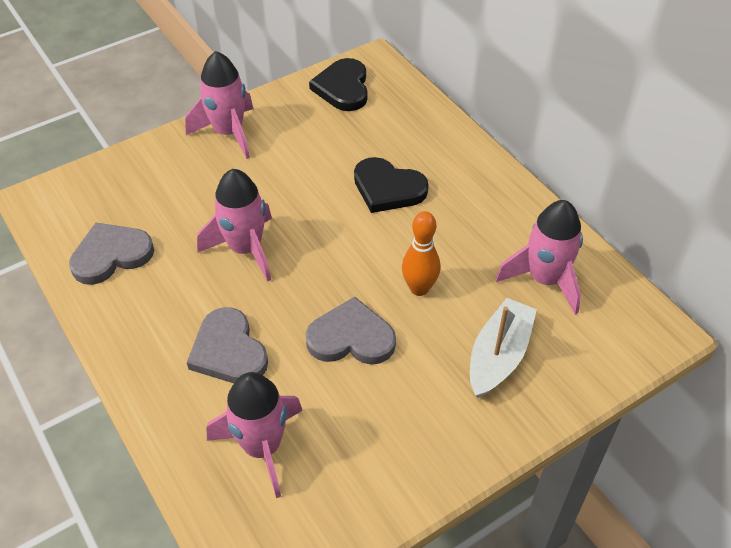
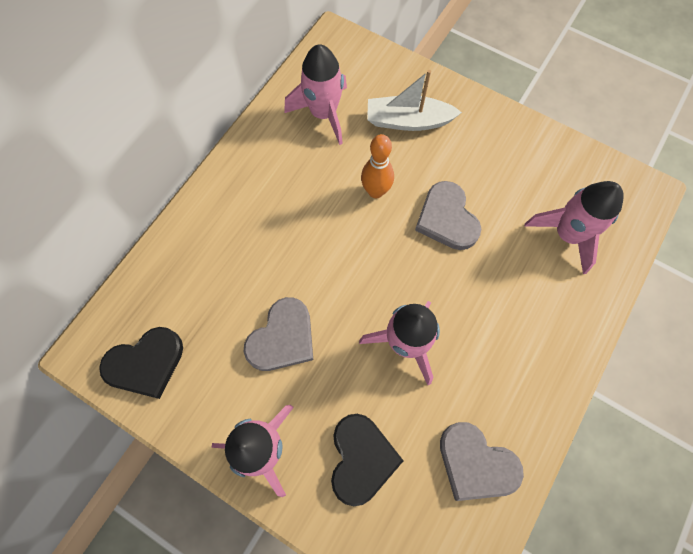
camera: 115 degrees left, 20 degrees up
(228, 351) = (509, 299): grey heart -> grey heart (282, 338)
(388, 188) = (276, 258): black heart -> black heart (361, 458)

